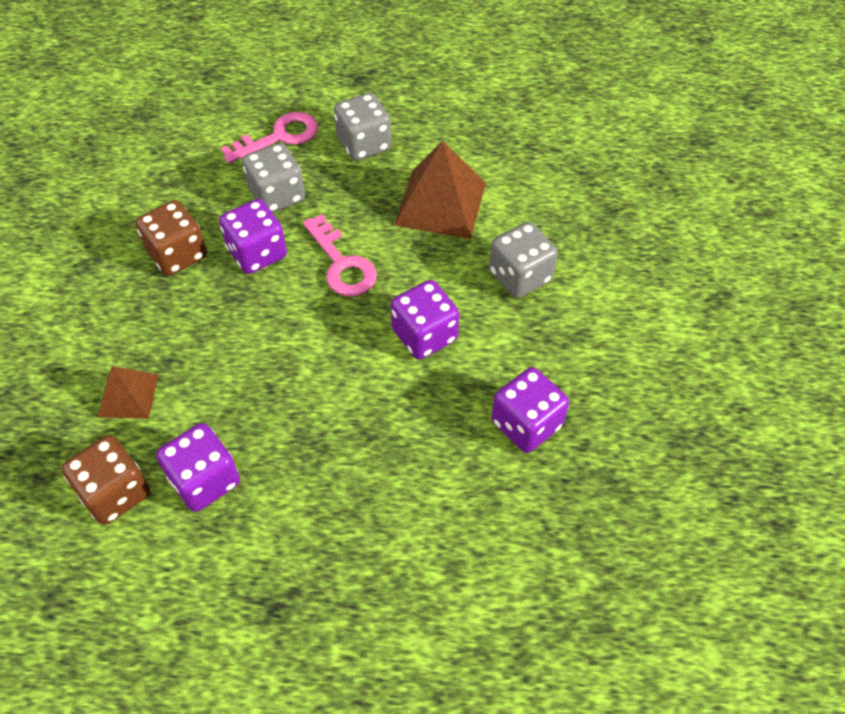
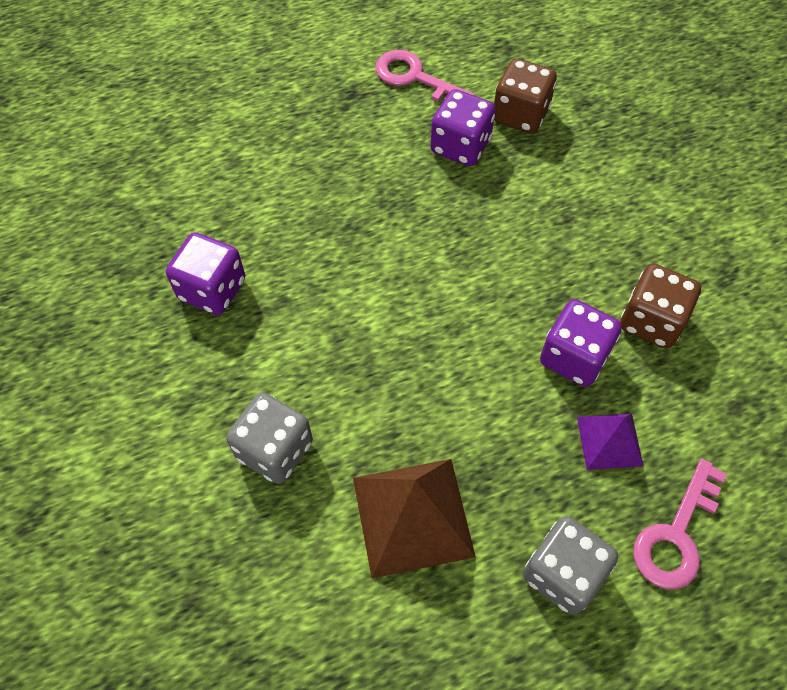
camera: 155 degrees right, 5 degrees up
(128, 395) = (574, 179): brown pyramid -> none
(277, 195) = (609, 441): grey dice -> purple pyramid
(342, 264) = (477, 382): pink key -> pink key (415, 78)
(424, 335) = (347, 337): purple dice -> none

